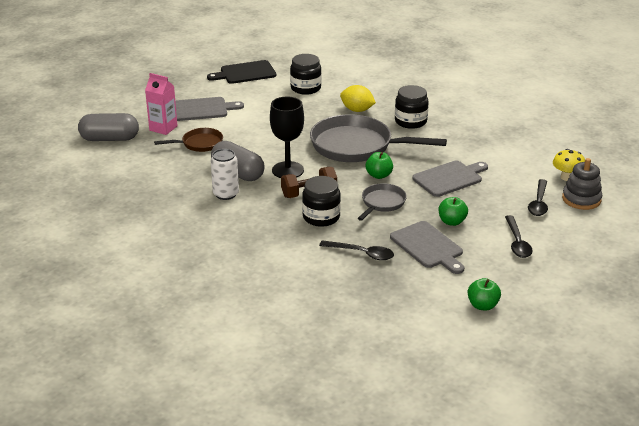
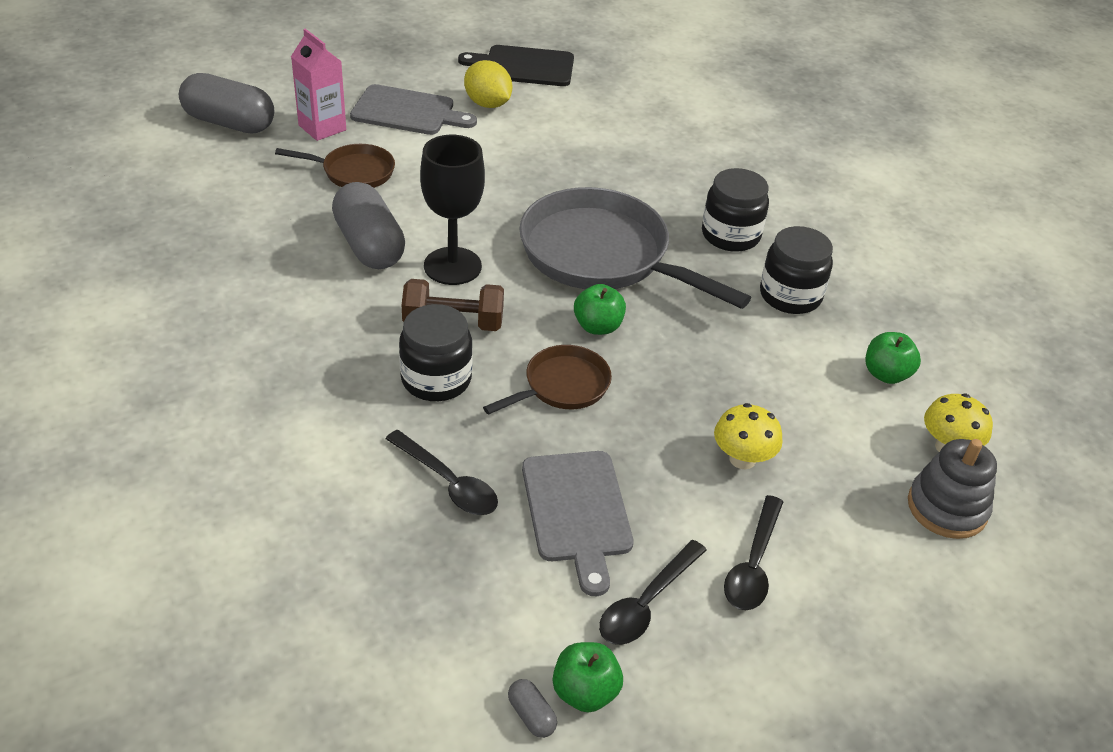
camera: 20 degrees right, 10 degrees up
(226, 194) = (318, 280): white can -> none
(305, 88) = (599, 120): black jar -> black jar (790, 296)
(357, 110) = (654, 185): yellow lemon -> yellow lemon (487, 104)
(382, 203) = (562, 386): grey pan -> brown pan
(449, 178) = (720, 374): grey cutting board -> none
(452, 222) = (659, 471): green apple -> green apple (886, 374)
(467, 320) = (531, 715): none -> grey capsule
(484, 207) = (742, 459): none -> yellow mushroom
(538, 203) = (854, 487): black spoon -> black spoon (646, 603)

